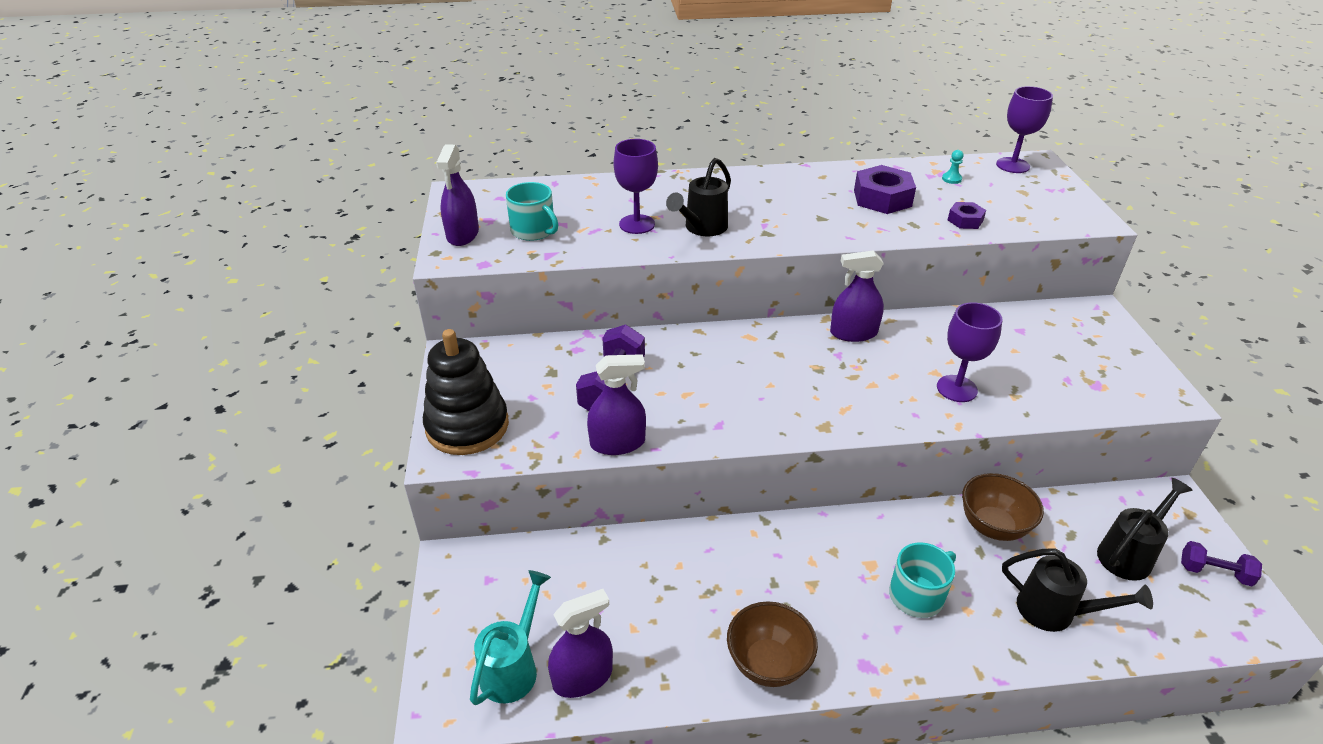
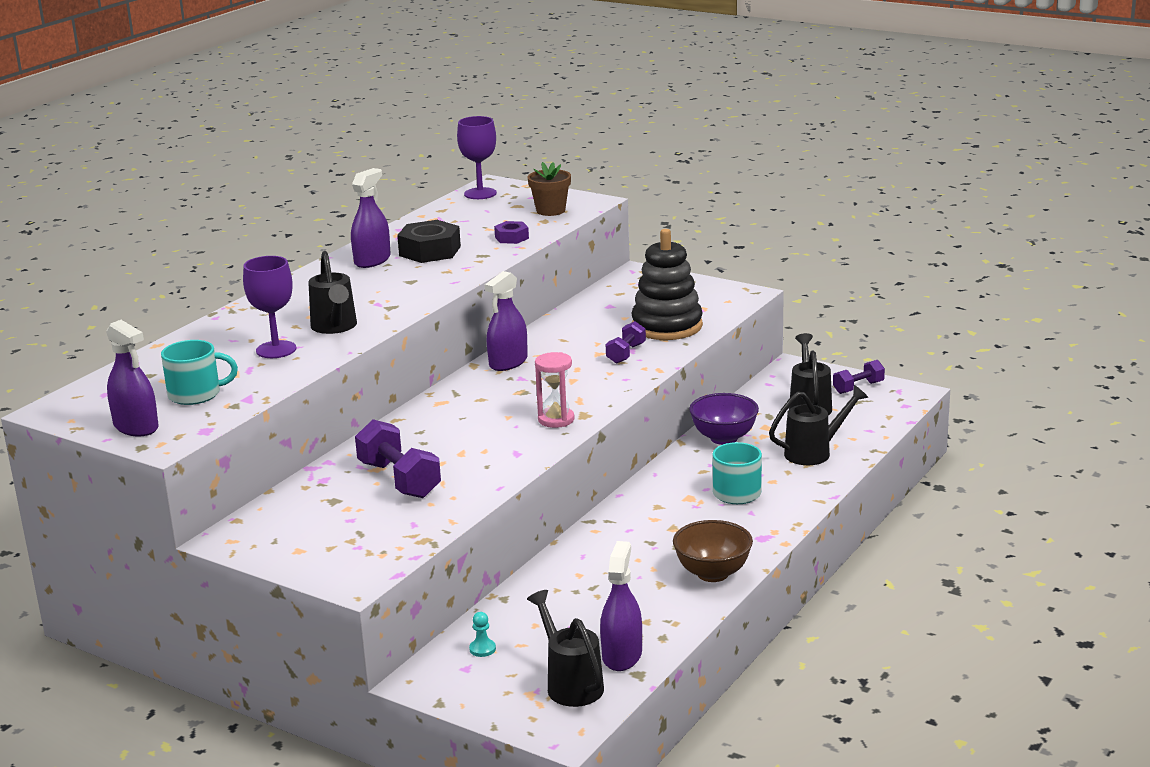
camera: 50 degrees left, 15 degrees down
(467, 426) = (337, 560): black stacking toy -> black stacking toy (667, 326)
(513, 667) = (570, 684): turquoise watering can -> black watering can
(617, 443) = (468, 500): purple spray bottle -> purple spray bottle (372, 260)
(797, 415) = (556, 419): none -> pink hourglass
(882, 198) = (430, 251): purple nut -> black nut
(951, 179) = (454, 219): turquoise pawn -> turquoise pawn (482, 649)
(956, 388) = (626, 354): purple goblet -> purple dumbbell
(993, 526) = (724, 438): brown bowl -> purple bowl
(1043, 211) = (550, 211): none -> brown flower pot

